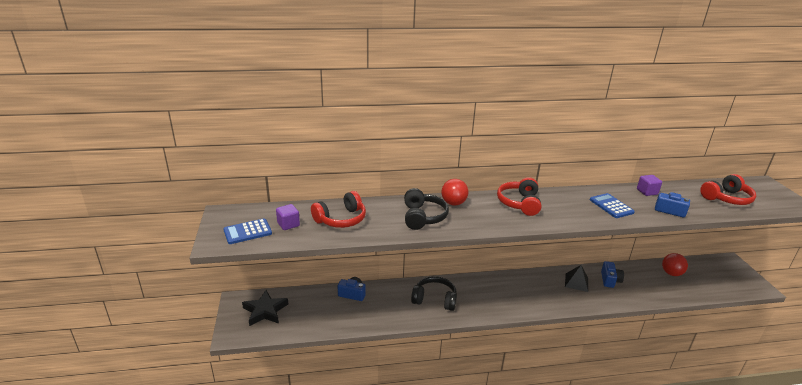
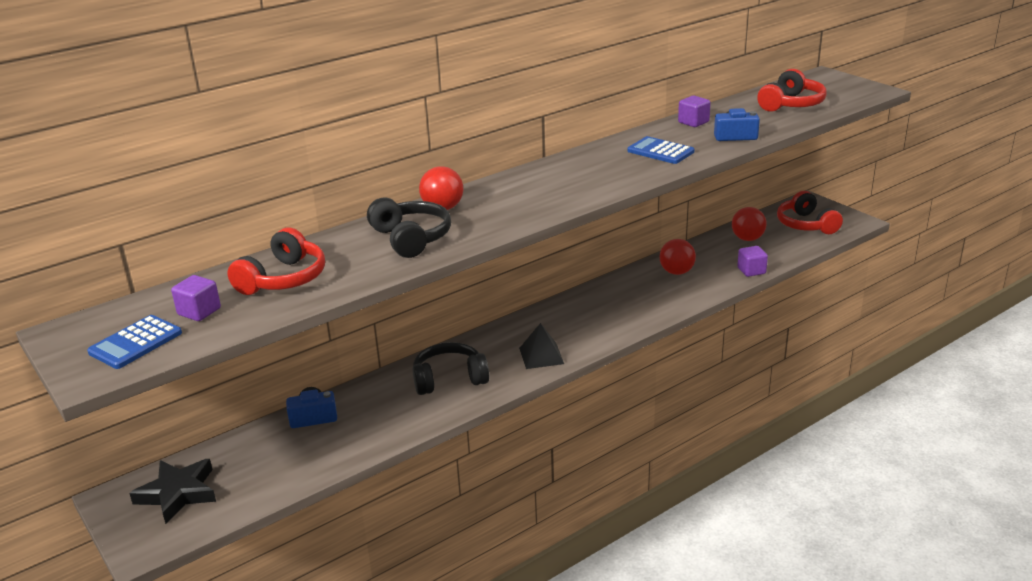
camera: 25 degrees left, 0 degrees up
(519, 203) = (537, 182): red headphones -> red headphones (806, 225)
(576, 282) = (635, 289): black pyramid -> black pyramid (541, 355)
(610, 280) = (676, 272): blue camera -> red ball
(661, 297) = (751, 271): none -> purple cube

